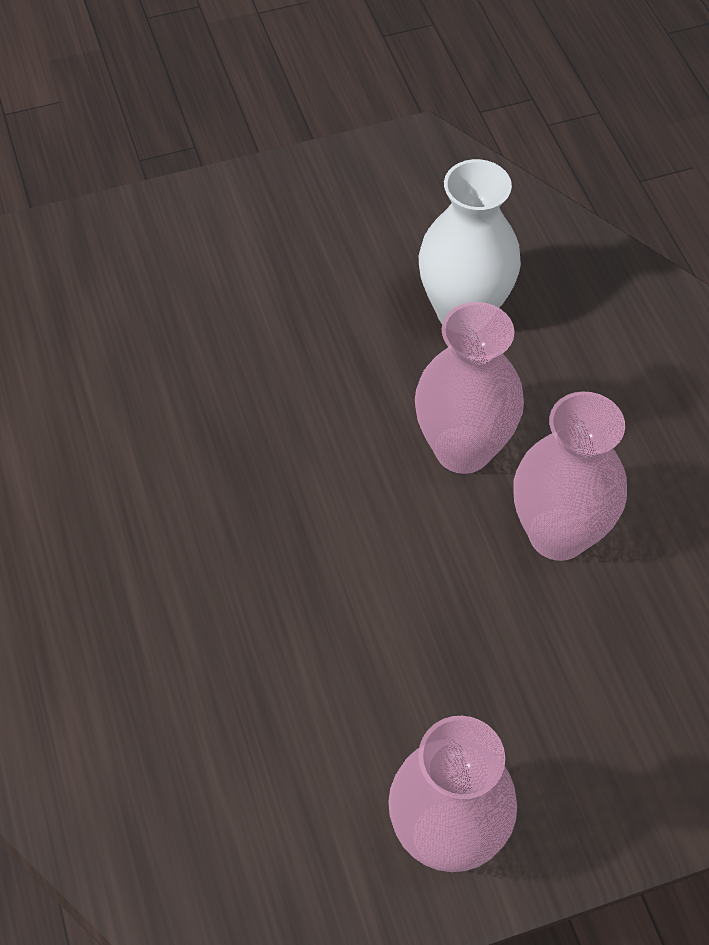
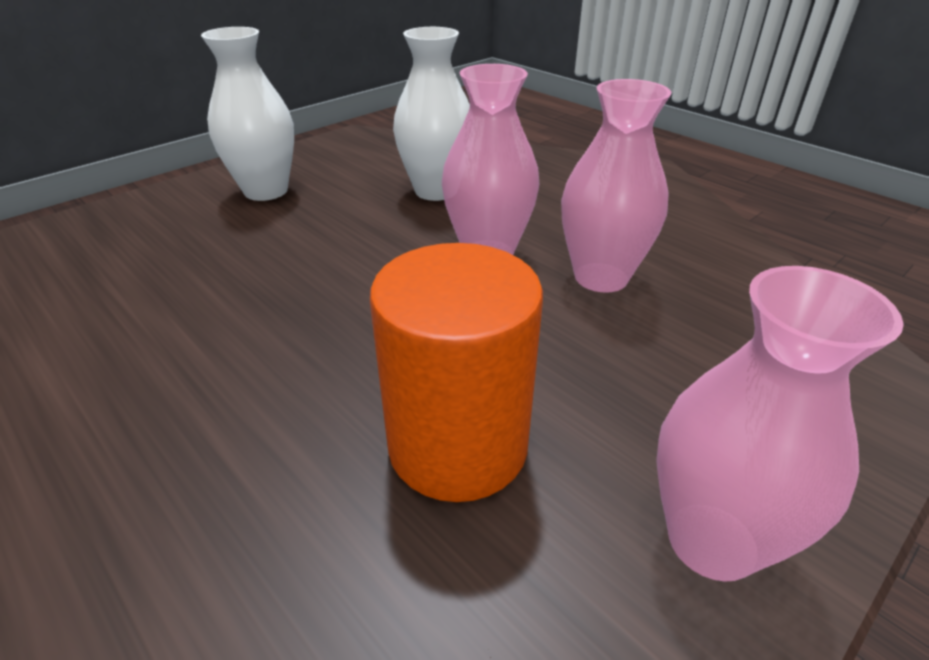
camera: 25 degrees left, 20 degrees down
(269, 242) = (266, 191): none -> white vase
(309, 677) = (458, 445): none -> orange cylinder

